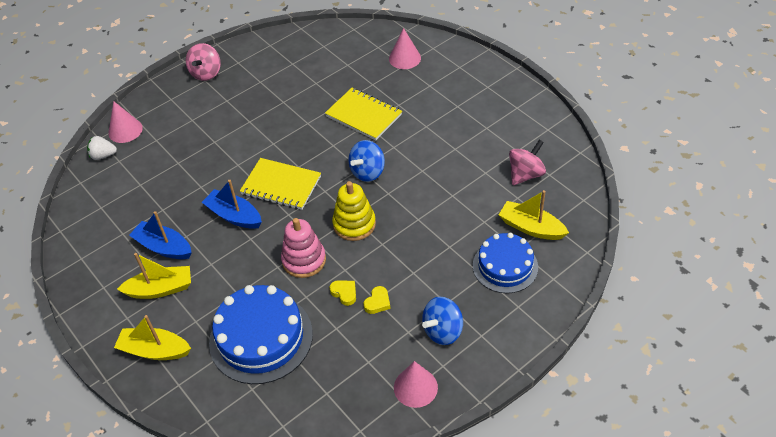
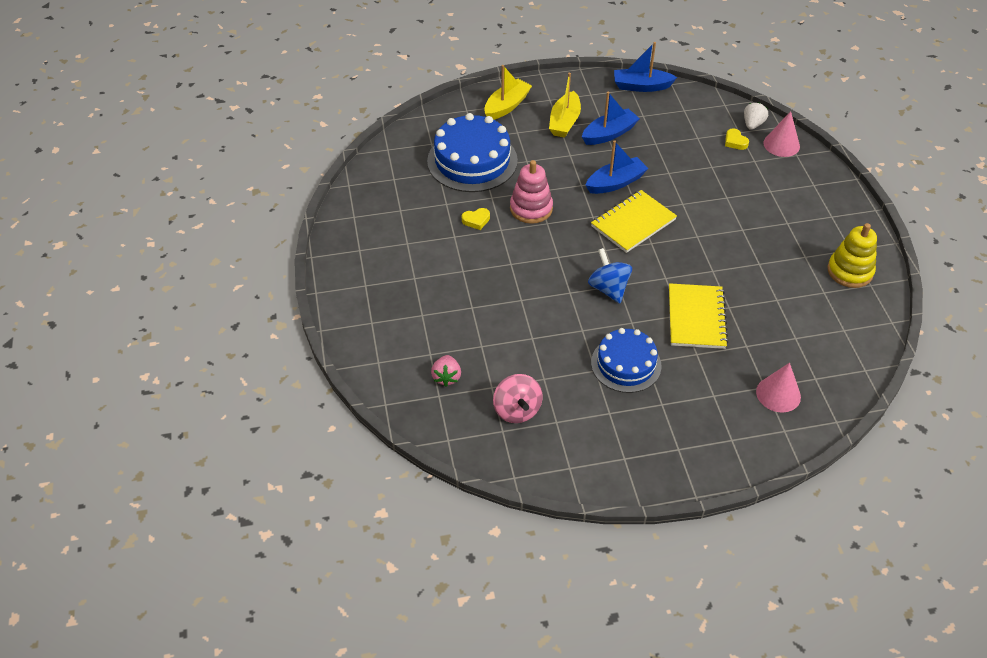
camera: 115 degrees right, 0 degrees up
(73, 252) = (641, 86): none -> blue boat
(206, 73) = (843, 220): pink spinning top -> none
(354, 224) = (548, 254): yellow stacking toy -> yellow stacking toy (850, 271)
(364, 115) = (696, 318): yellow notebook -> yellow notebook turned 60 degrees counterclockwise
(377, 302) = (450, 236): yellow heart -> yellow heart (735, 142)
(415, 387) = (355, 227): pink cone -> none
(443, 331) = (389, 263): blue spinning top -> none
(505, 266) = (419, 335): blue cake -> blue cake (626, 364)
(531, 227) = (446, 377): yellow boat -> pink strawberry

